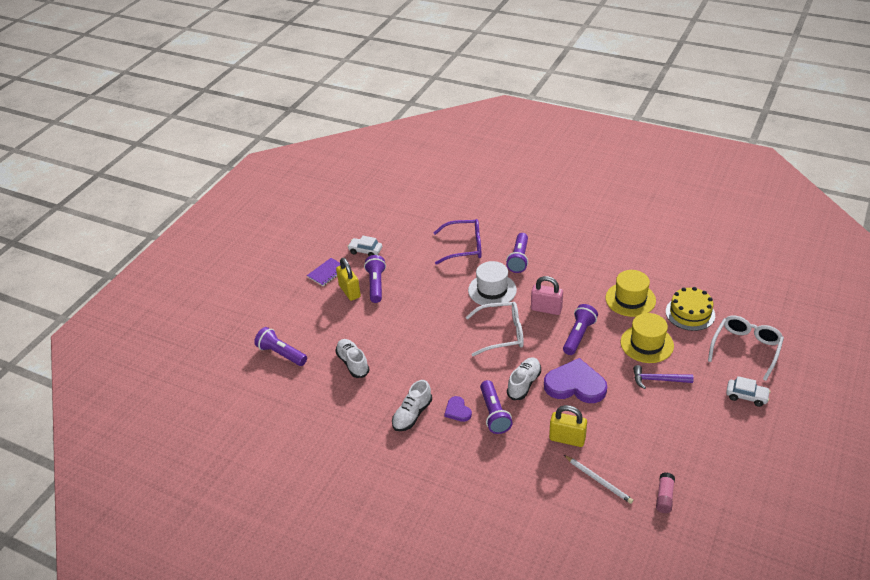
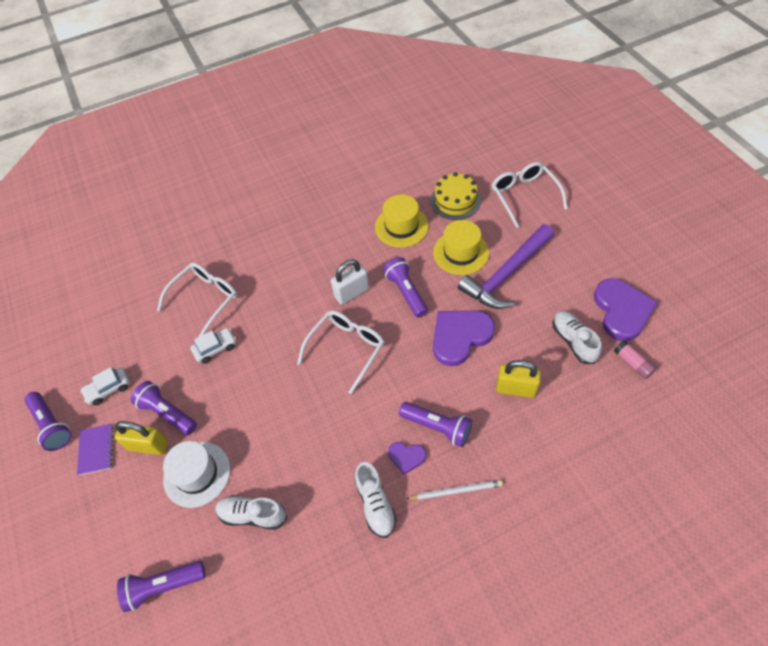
camera: 50 degrees left, 15 degrees up
(464, 247) = (205, 299): purple glasses -> white glasses
(492, 290) = (284, 317): white hat -> white hat (197, 474)
(519, 259) = (269, 268): purple flashlight -> purple flashlight (52, 425)
(524, 384) = (423, 375): white shoe -> white shoe (573, 341)
(546, 309) = (351, 293): pink padlock -> white padlock
(567, 439) = (515, 389): yellow padlock -> yellow padlock turned 45 degrees clockwise
(598, 480) = (580, 399): white pencil -> white pencil (456, 491)
(658, 380) = (506, 274): purple hammer -> purple hammer, size x1.90
(706, 466) = (621, 311): none -> purple heart
(746, 396) = (571, 232): white car -> white car (215, 348)

